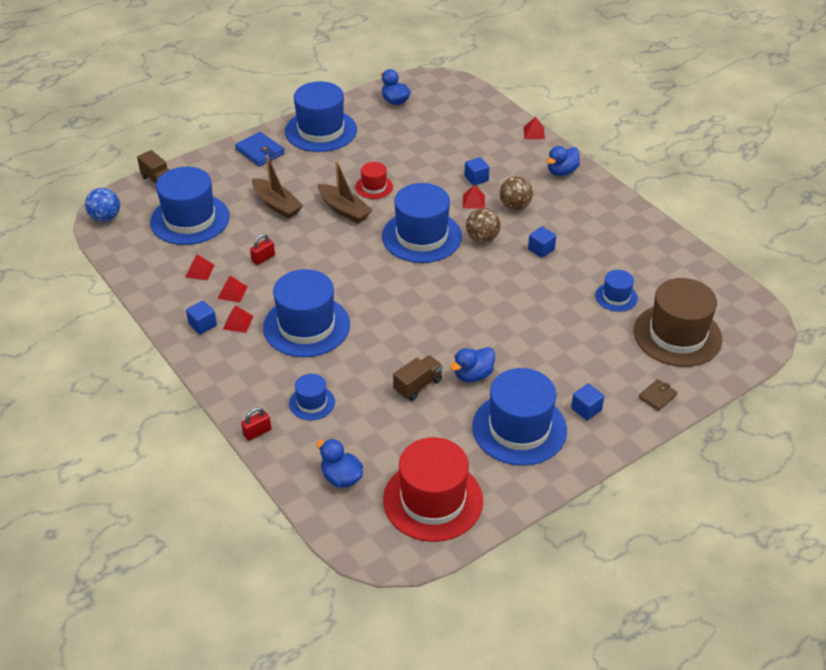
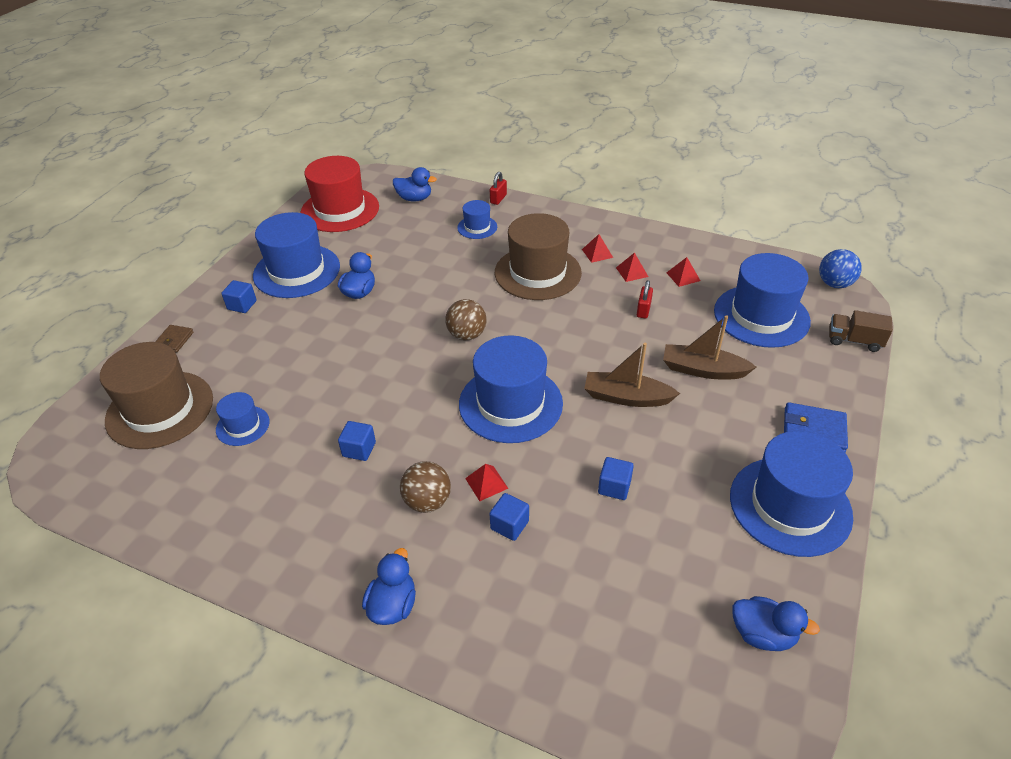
camera: 150 degrees right, 0 degrees up
(202, 325) = (622, 241): blue cube -> blue cube (614, 487)
(306, 326) = (537, 273): blue hat -> brown hat
(374, 187) = (625, 445): red hat -> none
(418, 385) = (402, 268): brown truck -> none
(482, 238) = (439, 433): brown ball -> brown ball (467, 335)
(534, 133) = (484, 681): red pyramid -> none

